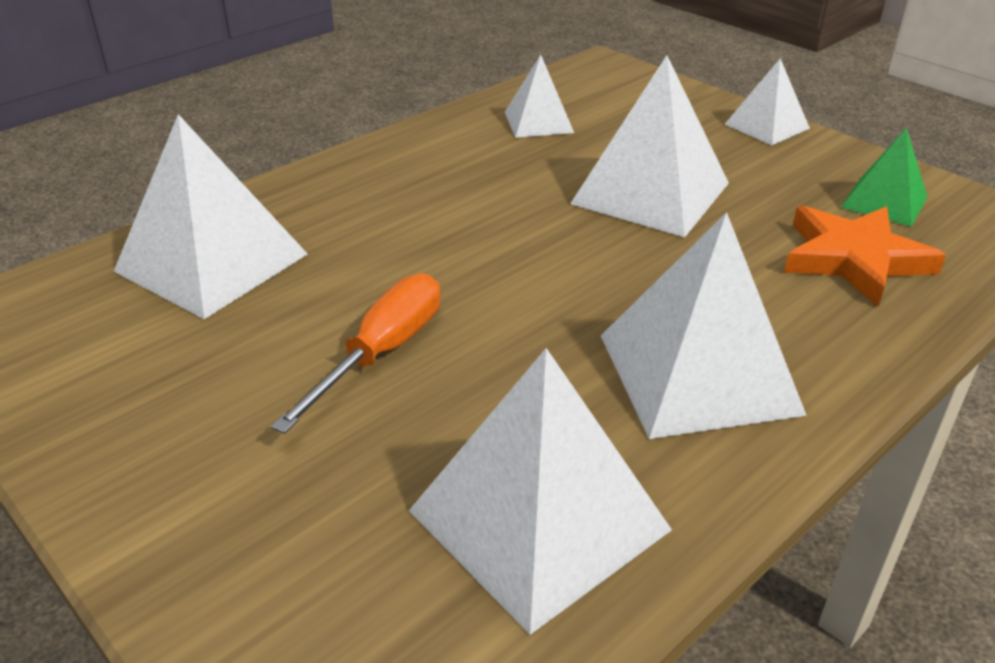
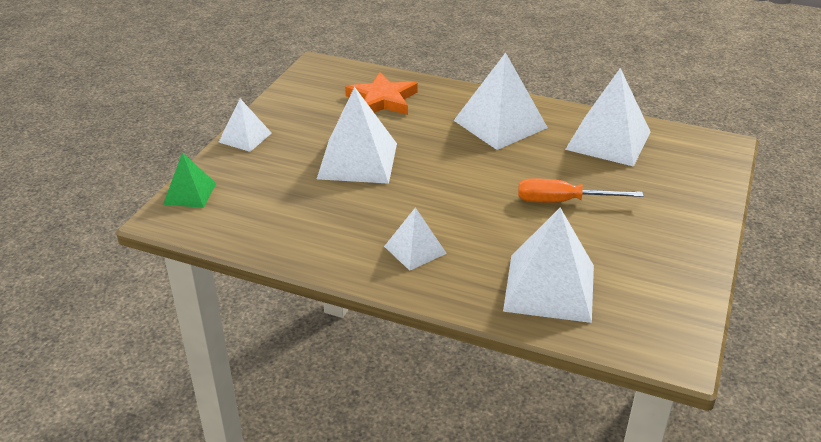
camera: 115 degrees left, 0 degrees up
(538, 122) = (287, 221): white pyramid -> white pyramid (415, 250)
(884, 202) = (320, 96): green pyramid -> green pyramid (190, 193)

